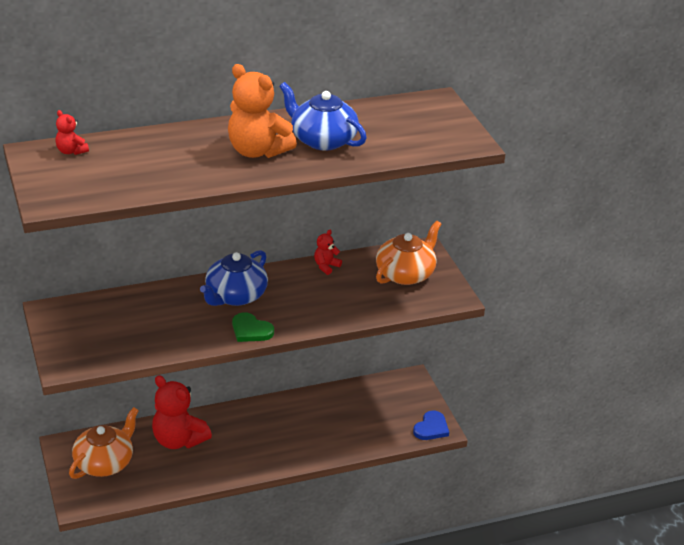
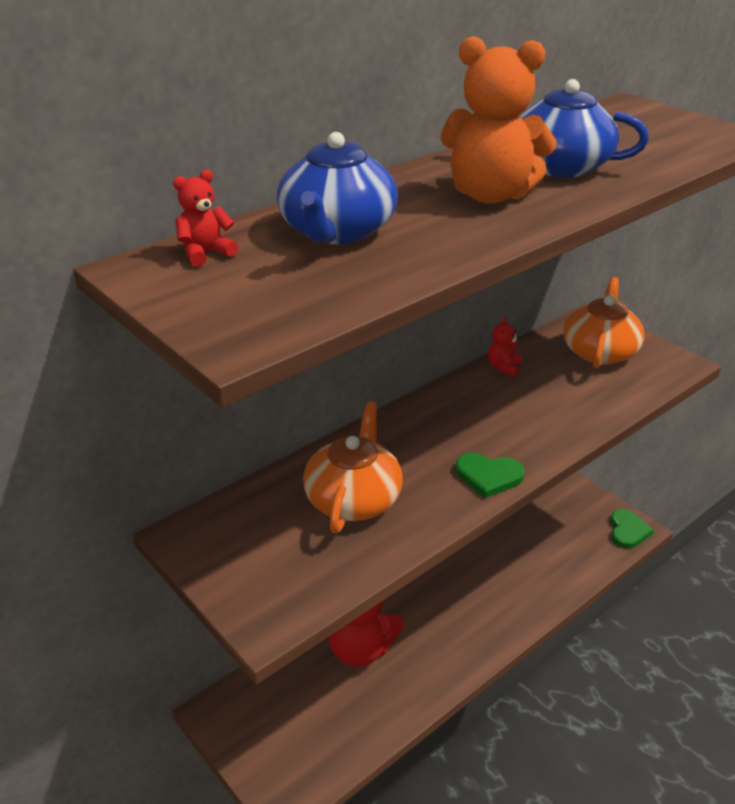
camera: 20 degrees left, 0 degrees up
(71, 151) = (205, 253): red teddy bear -> red teddy bear turned 120 degrees clockwise
(105, 462) = (285, 718): orange teapot -> orange teapot (354, 498)
(235, 296) = (428, 435): blue teapot -> blue teapot (337, 231)
(431, 428) = (628, 531): blue heart -> green heart

